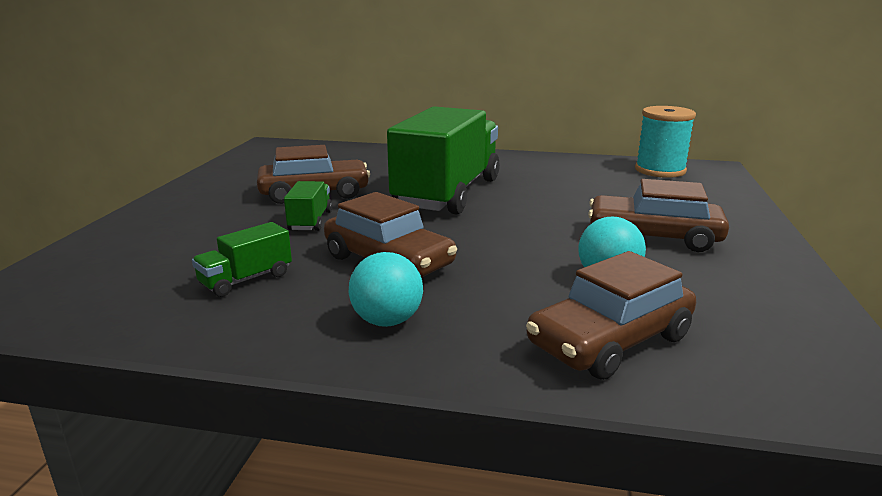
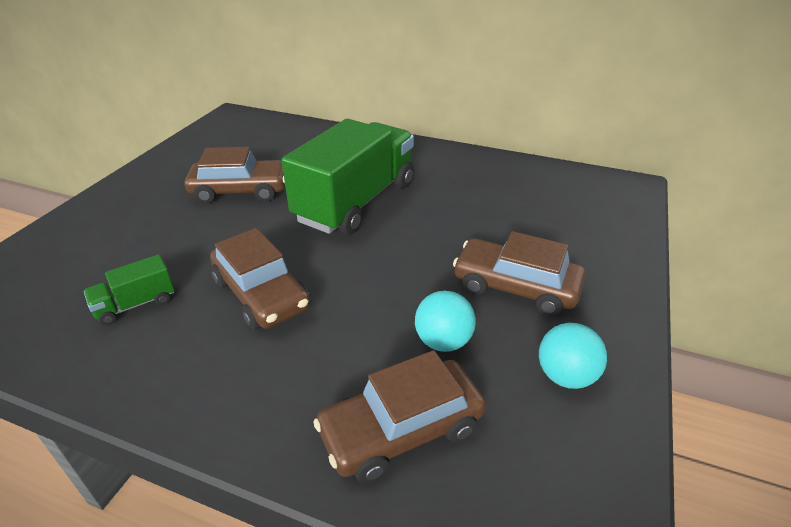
camera: 10 degrees right, 15 degrees up
(310, 221) = (220, 230): green truck -> none
(387, 321) = (225, 374): turquoise ball -> turquoise ball (565, 376)
(660, 170) = (574, 185): turquoise spool -> none

